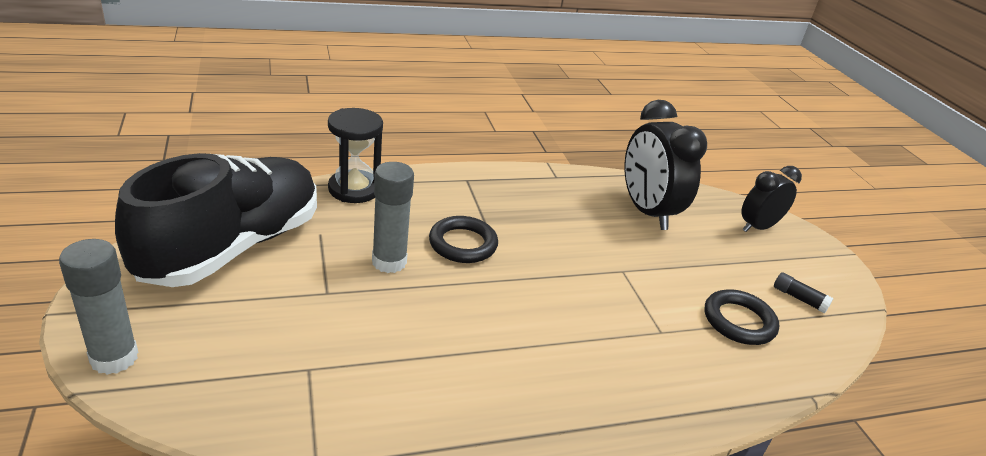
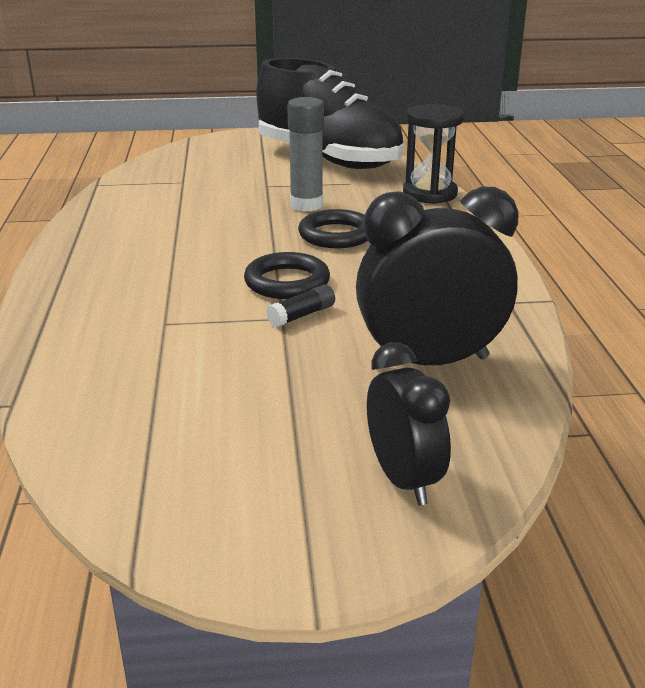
camera: 105 degrees right, 5 degrees down
(114, 358) = (214, 141): grey glue stick -> none
(739, 321) = (161, 384): black ring -> black ring (287, 282)
(799, 298) = (190, 461): black glue stick -> black glue stick (302, 315)

